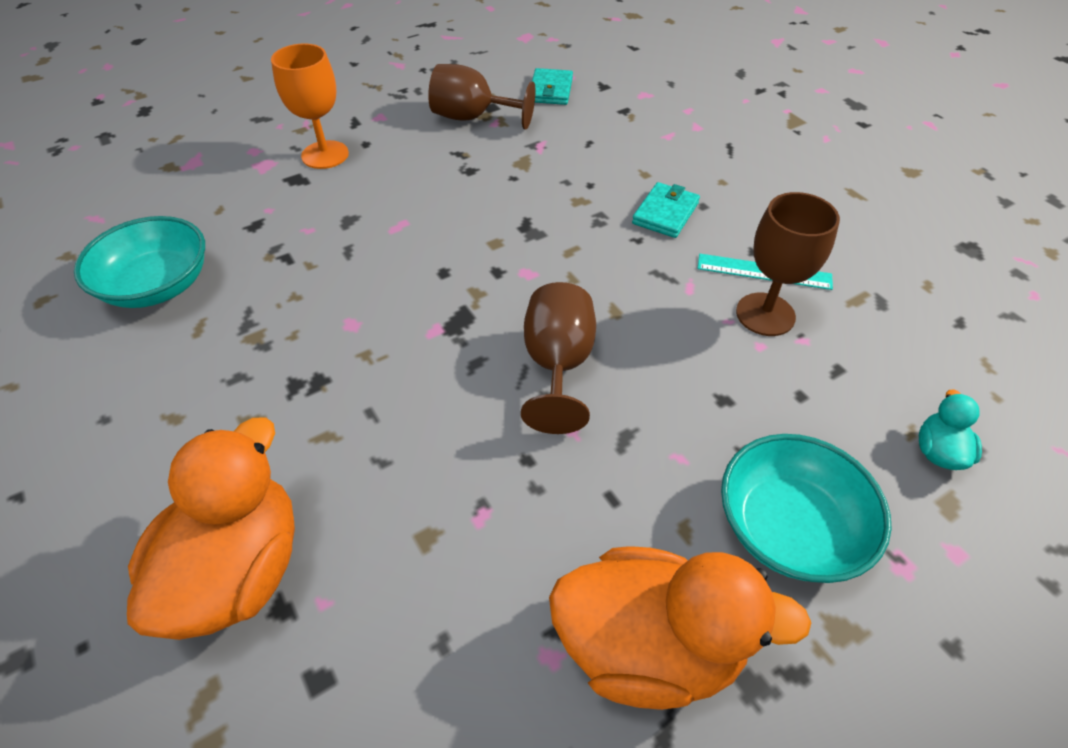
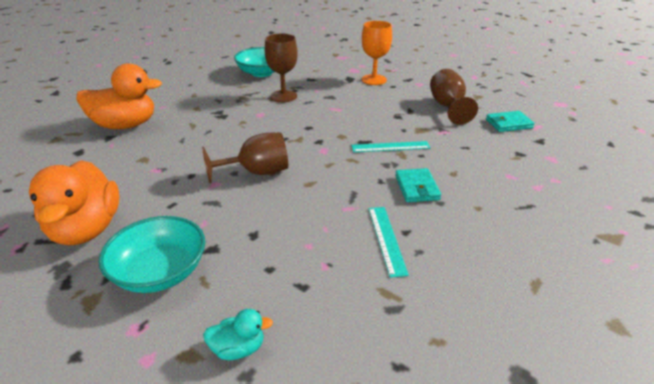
camera: 70 degrees right, 15 degrees down
(554, 204) = (390, 147): none -> turquoise ruler
(665, 213) = (417, 188): turquoise wallet -> turquoise wallet turned 75 degrees clockwise
(765, 314) = (341, 244): brown goblet -> brown goblet (283, 96)

